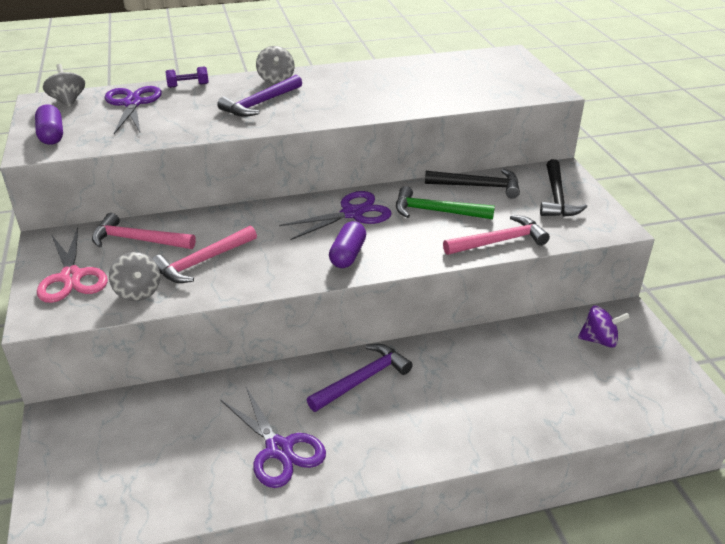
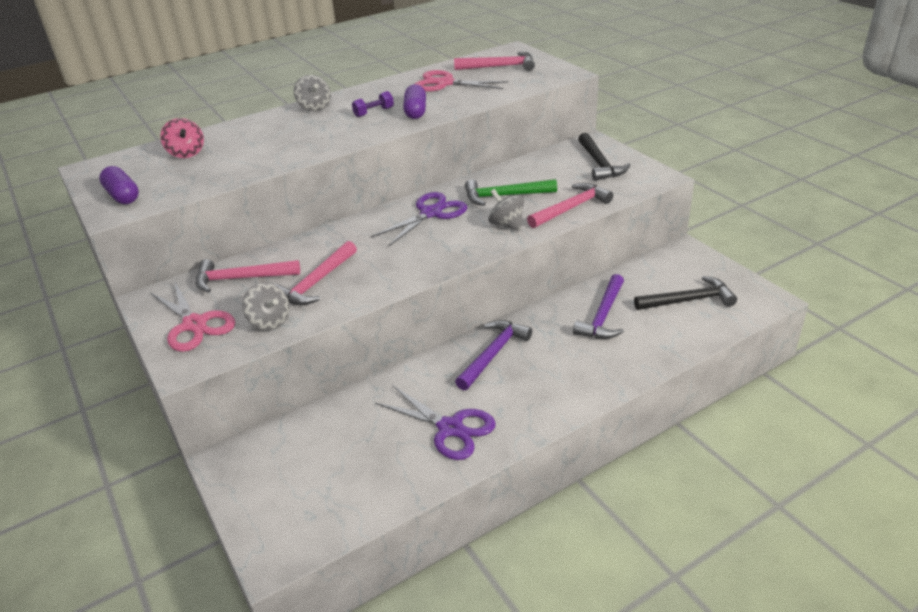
camera: 15 degrees left, 0 degrees up
(68, 101) = (117, 163): grey spinning top -> grey spinning top (506, 224)
(132, 103) = (186, 153): purple scissors -> pink spinning top
(188, 85) = (231, 127): purple dumbbell -> purple dumbbell (374, 112)
(260, 103) = (313, 130): purple hammer -> purple hammer (603, 316)
(348, 255) = (447, 247): purple capsule -> purple capsule (415, 111)
(417, 78) = (445, 83): none -> pink scissors
(478, 186) = (529, 168): black hammer -> black hammer (688, 300)
(484, 70) = (500, 67): none -> pink hammer
(599, 340) = (673, 274): purple spinning top -> none

